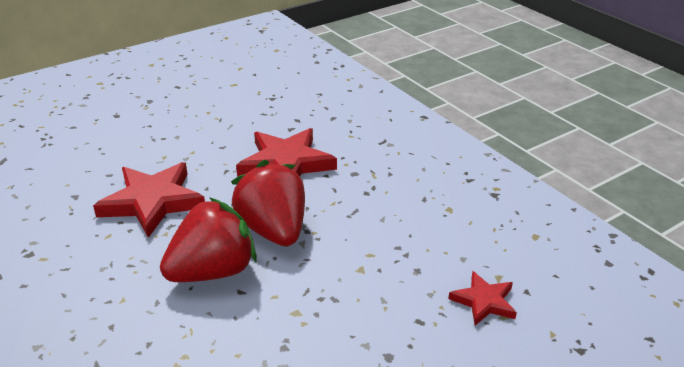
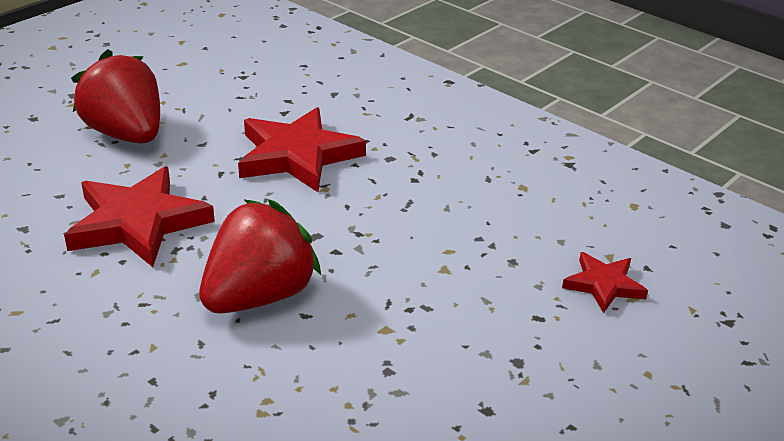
camera: 15 degrees left, 0 degrees up
(274, 230) = (316, 237): red strawberry -> red strawberry (126, 134)

